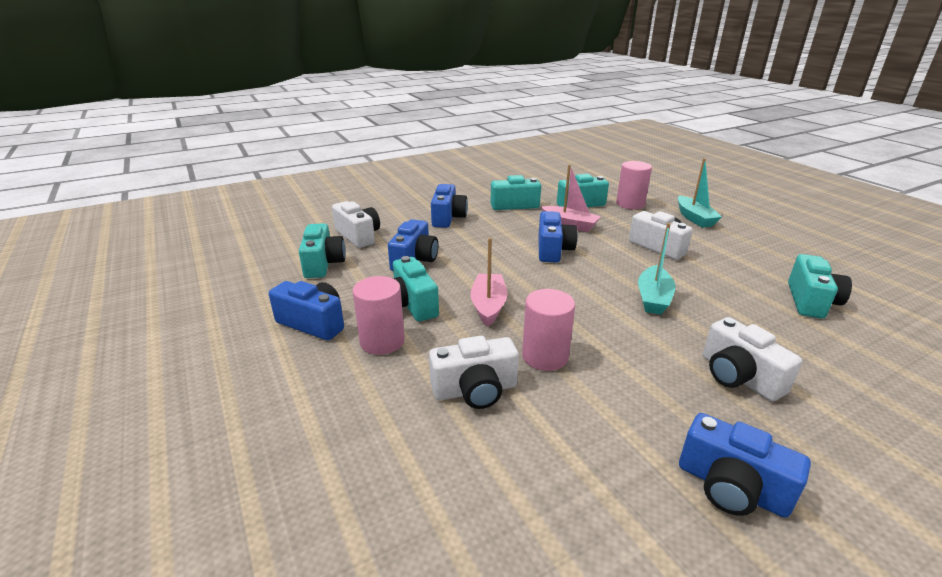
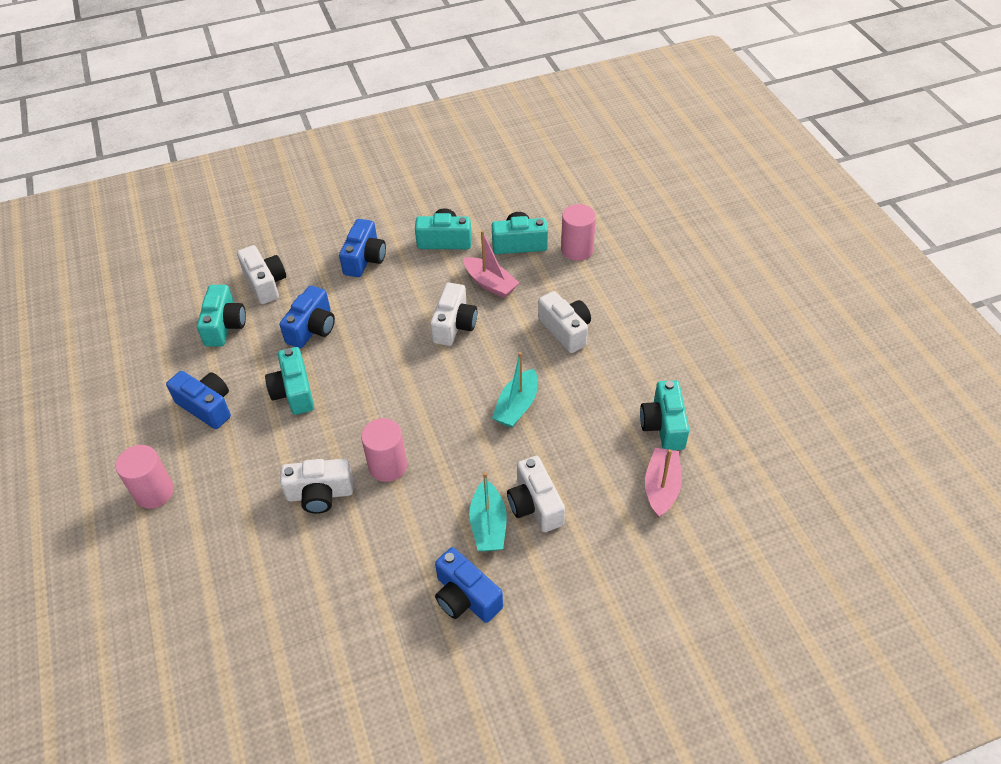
camera: 10 degrees right, 20 degrees up
(382, 341) = (260, 434): pink cylinder -> pink cylinder (154, 492)
(488, 306) = (362, 400): pink boat -> pink boat (661, 487)
(553, 250) = (454, 325): blue camera -> white camera
(694, 218) = (634, 283): turquoise boat -> turquoise boat (488, 525)
(811, 301) = (663, 425): turquoise camera -> turquoise camera turned 150 degrees clockwise

